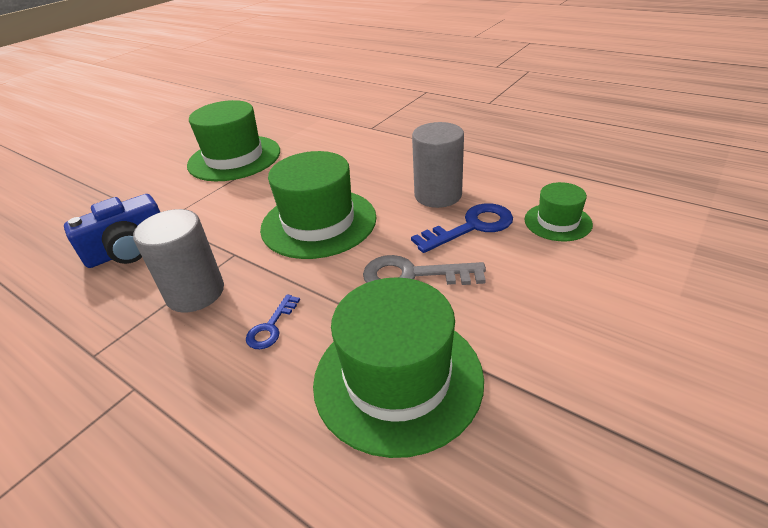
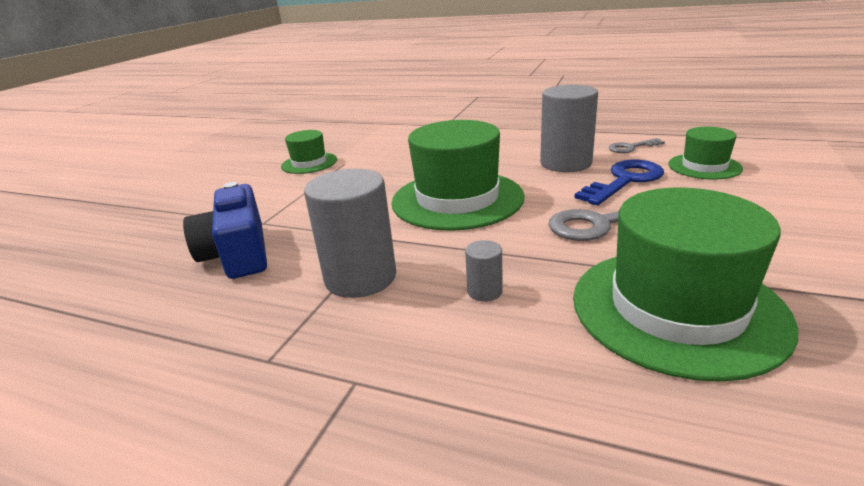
camera: 15 degrees left, 10 degrees down
(129, 250) = (238, 254): blue camera -> blue camera turned 120 degrees clockwise
(234, 158) = (309, 163): green hat -> green hat, size x0.53
(271, 327) = (485, 291): blue key -> grey cylinder
(511, 185) = (631, 147): none -> grey key

